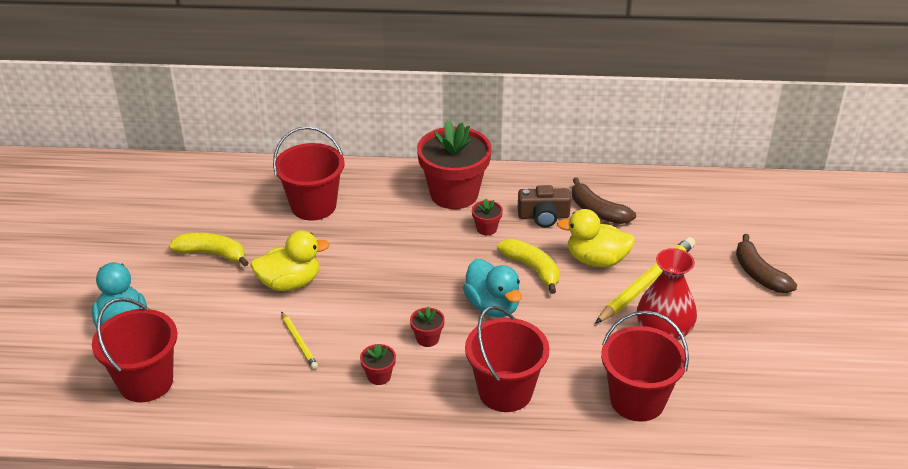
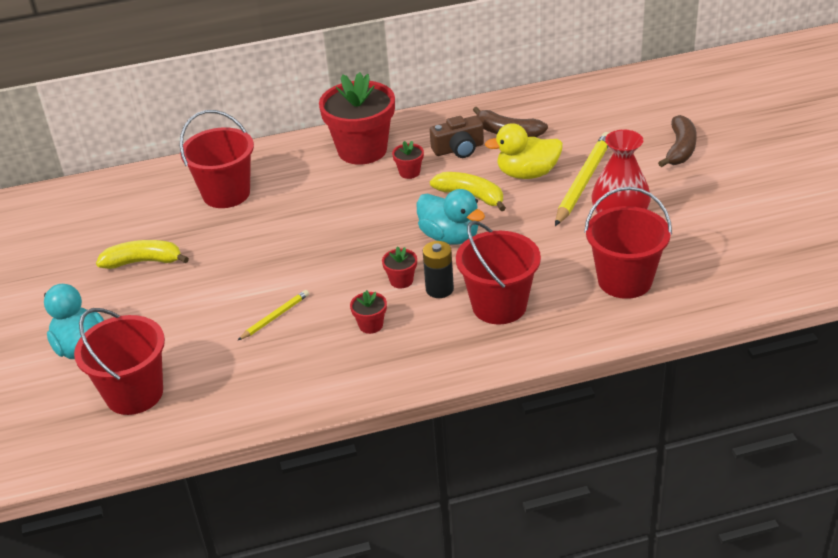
camera: 15 degrees left, 0 degrees up
(290, 283) = (238, 267): yellow duck -> none
(299, 342) = (275, 317): yellow pencil -> yellow pencil turned 90 degrees counterclockwise
(458, 358) = (439, 289): none -> black battery
(759, 274) = (680, 149): brown banana -> brown banana turned 120 degrees counterclockwise

